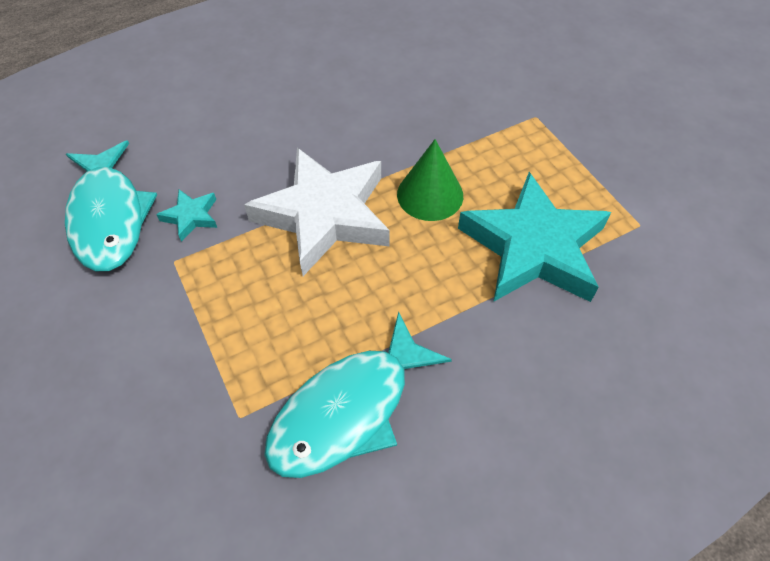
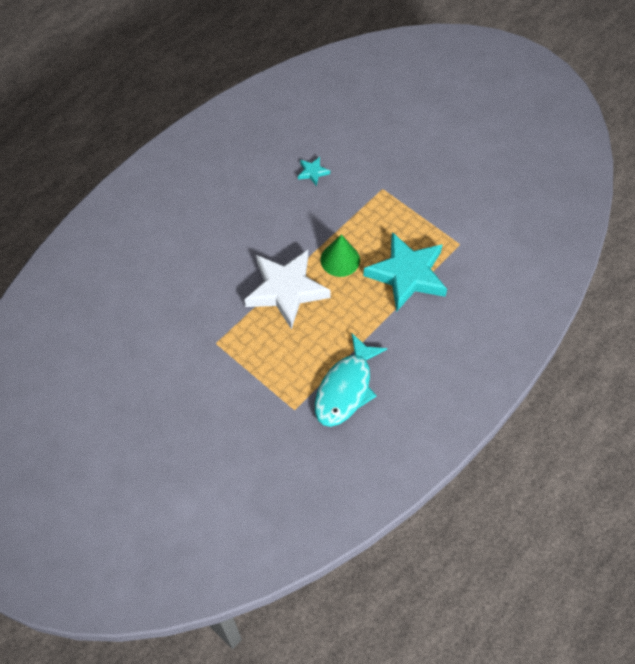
camera: 20 degrees left, 5 degrees up
(109, 217) = (163, 329): turquoise fish -> none
(191, 216) = (210, 314): turquoise star -> turquoise star (312, 172)

